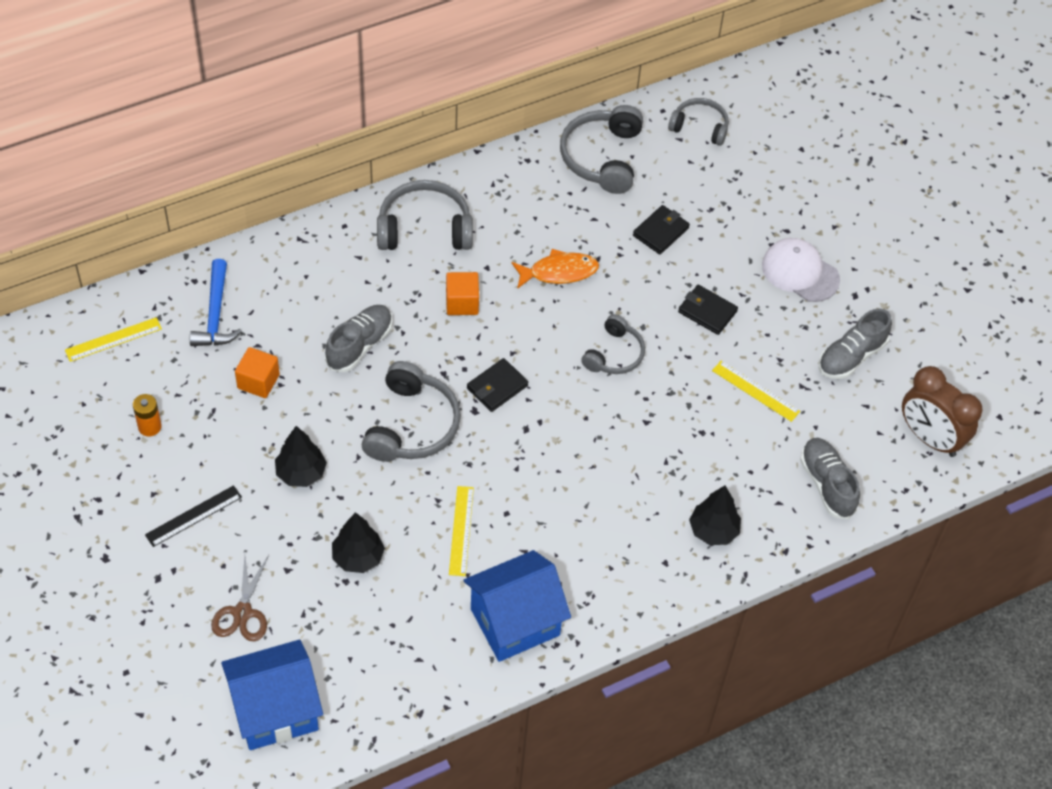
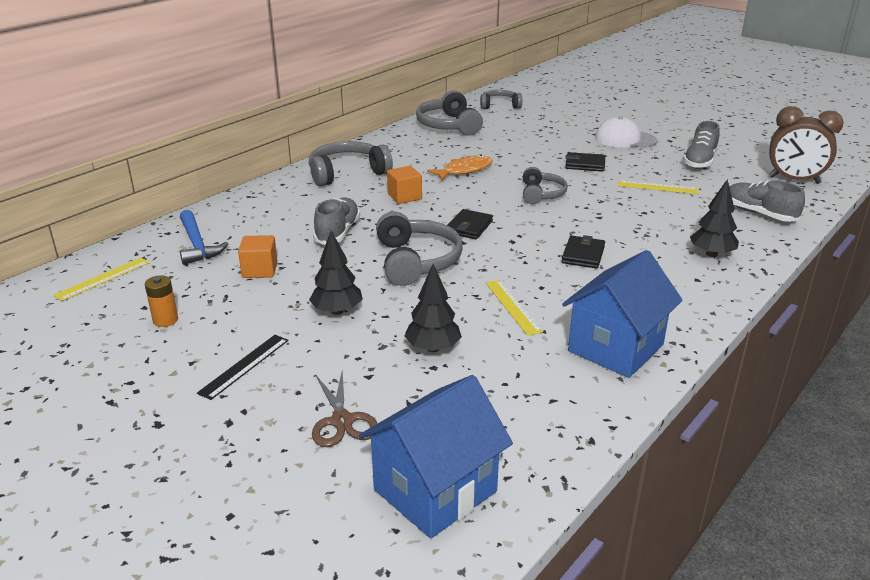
camera: 20 degrees left, 25 degrees down
(660, 232) = (517, 143): black wallet -> black wallet (583, 255)

